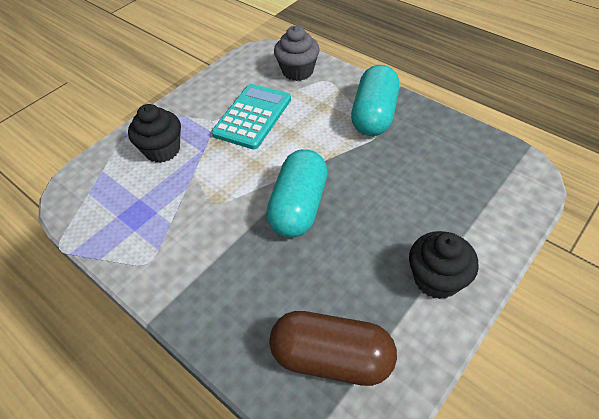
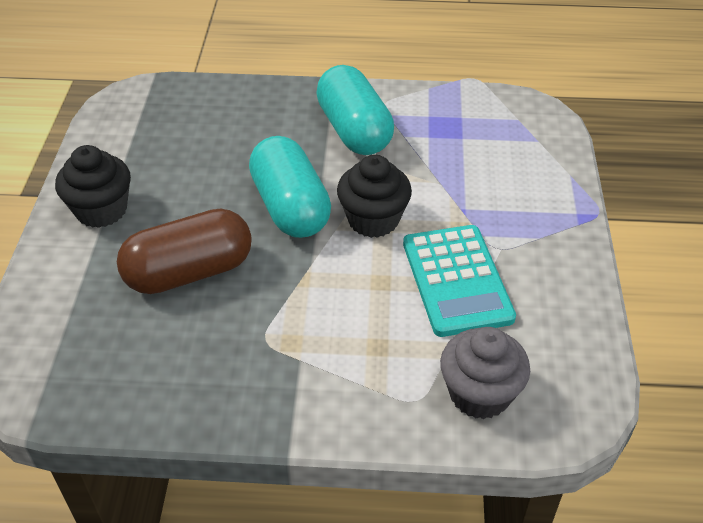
camera: 140 degrees right, 5 degrees down
(162, 150) = (508, 188): black cupcake -> black cupcake (373, 219)
(332, 358) = (166, 121): brown capsule -> brown capsule (189, 272)
(374, 115) = (291, 370): turquoise capsule -> turquoise capsule (354, 130)

